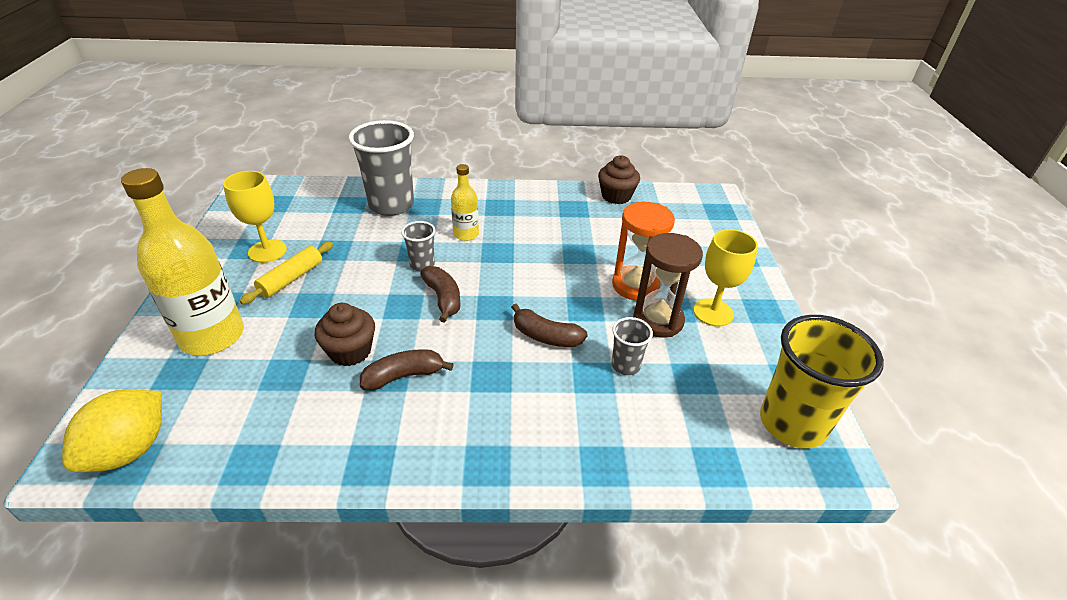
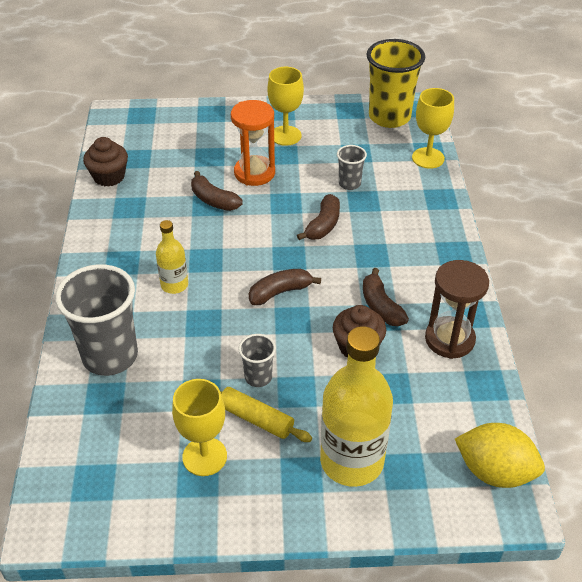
camera: 90 degrees left, 5 degrees up
(422, 264) = (228, 313): grey cup -> grey cup (258, 377)
(586, 257) = (214, 200): none -> brown banana
(658, 320) = (297, 164): brown hourglass -> brown hourglass (449, 339)
(699, 461) = (428, 158): none -> yellow goblet

